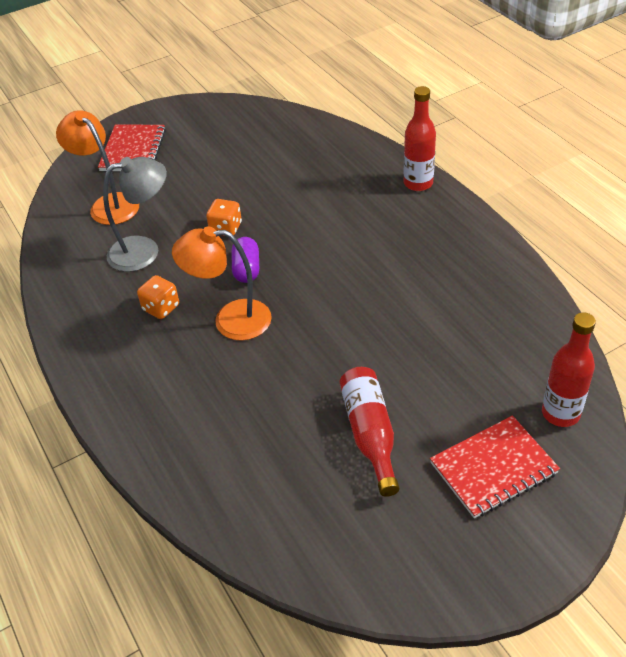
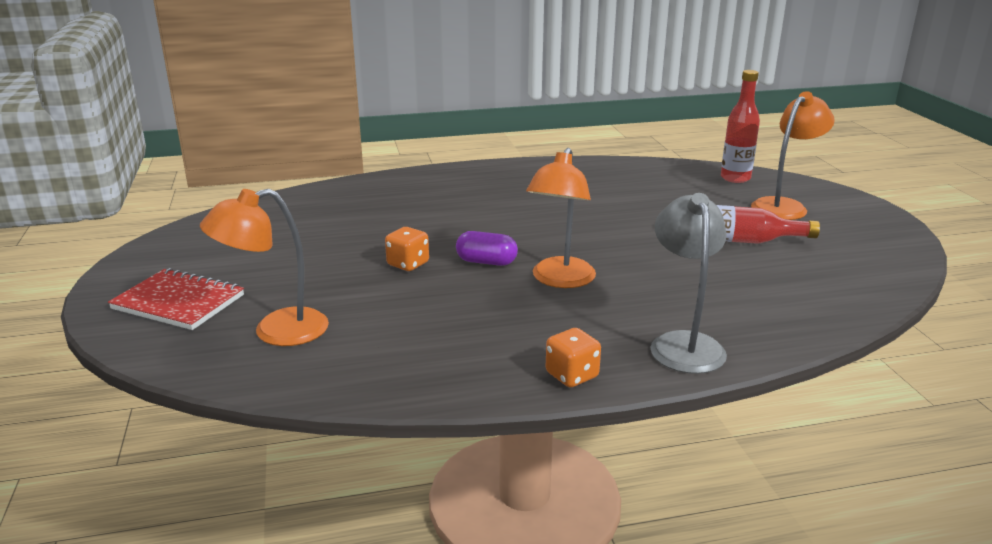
camera: 75 degrees left, 20 degrees down
(144, 251) = (399, 316): grey lamp -> grey lamp (683, 344)
(161, 308) = (513, 316): orange dice -> orange dice (572, 375)
(418, 183) = (433, 175): red bottle -> none
(493, 468) = (784, 206): red notebook -> orange lamp

